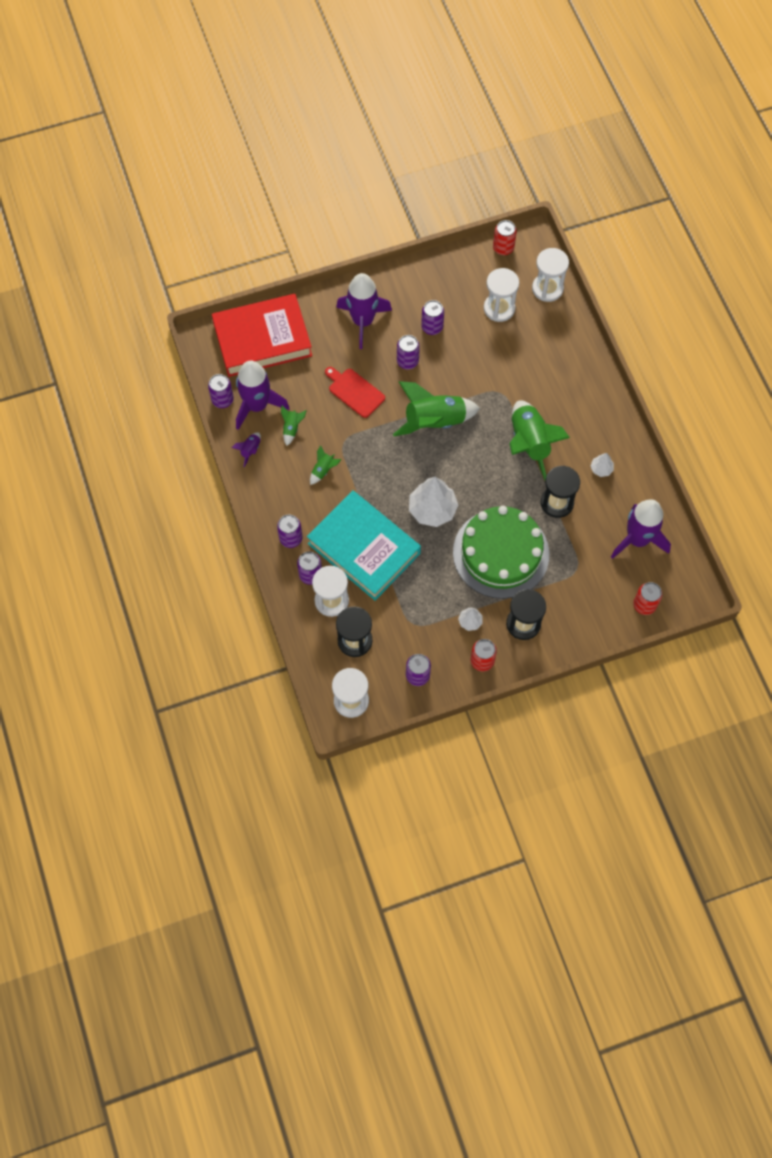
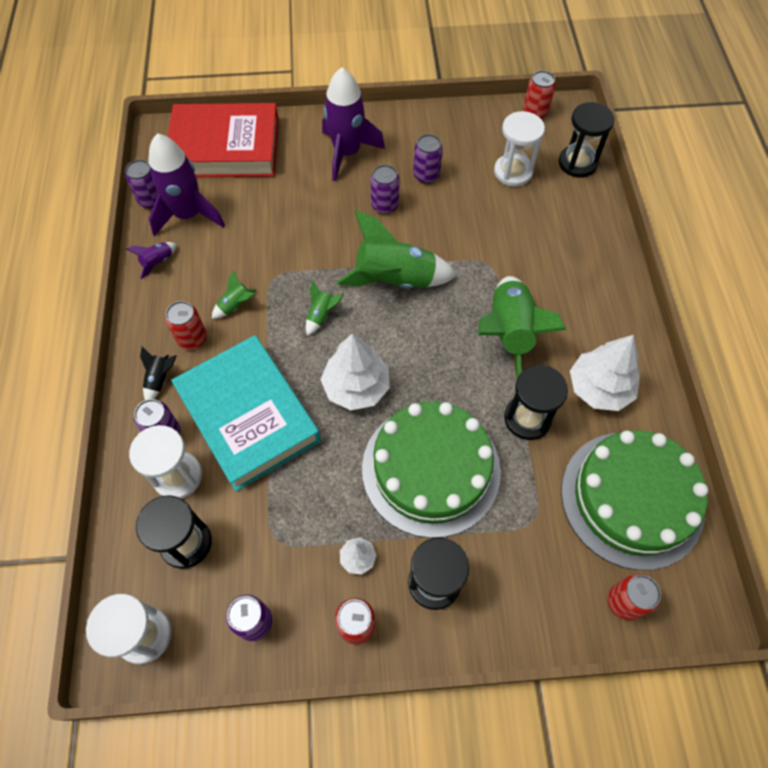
camera: 15 degrees right, 5 degrees down
(291, 538) = (160, 379): purple can -> black rocket
(292, 428) = (218, 248): green rocket -> green rocket (321, 315)
(301, 503) = (192, 338): none -> red can
(355, 392) = (309, 225): red cutting board -> none
(547, 288) = (577, 163): white hourglass -> black hourglass
(601, 469) = (599, 388): white tree -> white tree, size x2.08
(637, 539) = (632, 498): purple rocket -> green cake

